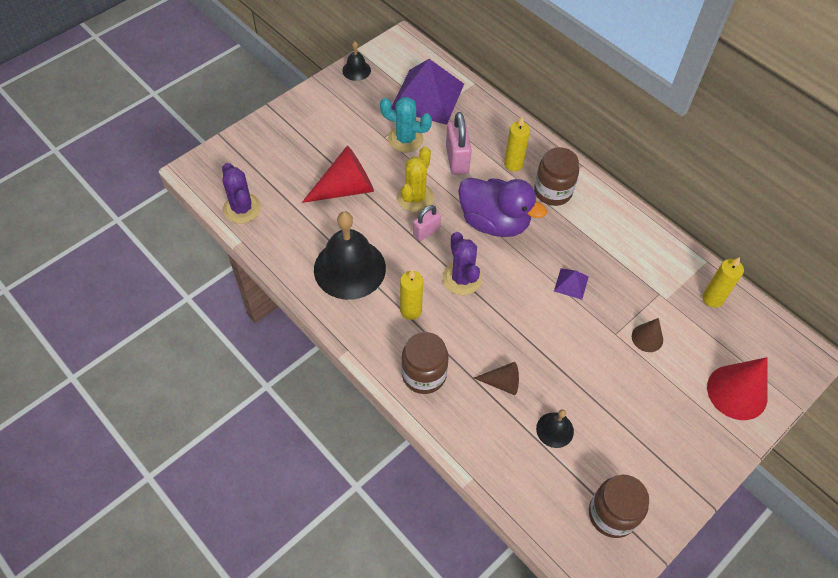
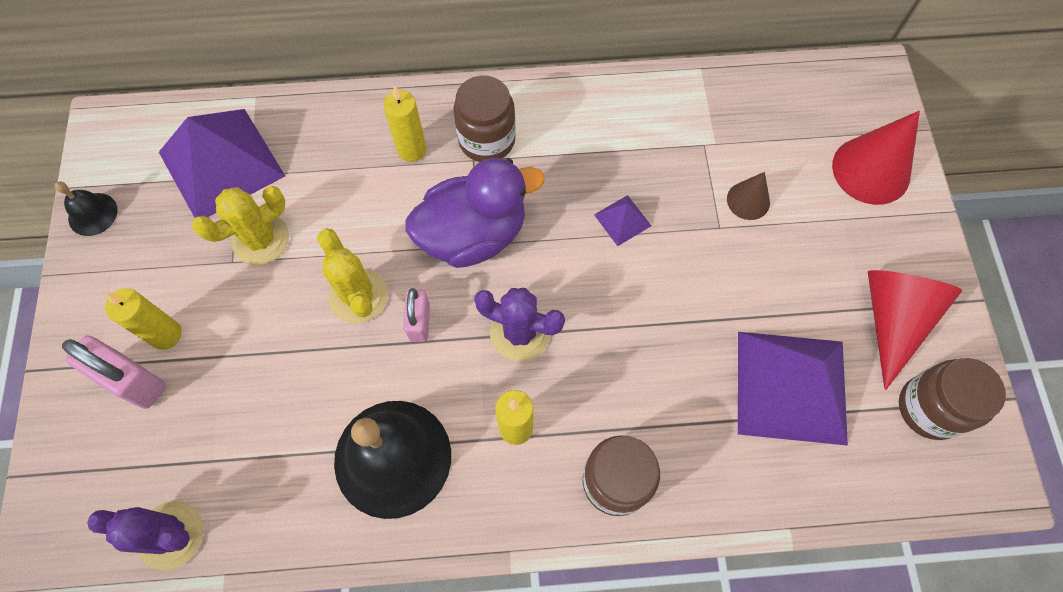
camera: 50 degrees left, 10 degrees up
(345, 189) = (267, 371): red cone -> red cone (893, 320)
(405, 139) = (261, 239): turquoise cactus -> yellow cactus
(457, 160) = (348, 205): pink padlock -> pink padlock (133, 381)
(502, 383) = (692, 398): brown cone -> none
(555, 430) = (791, 387): black bell -> purple pyramid
(712, 299) = (749, 101): yellow candle -> yellow candle (166, 334)

